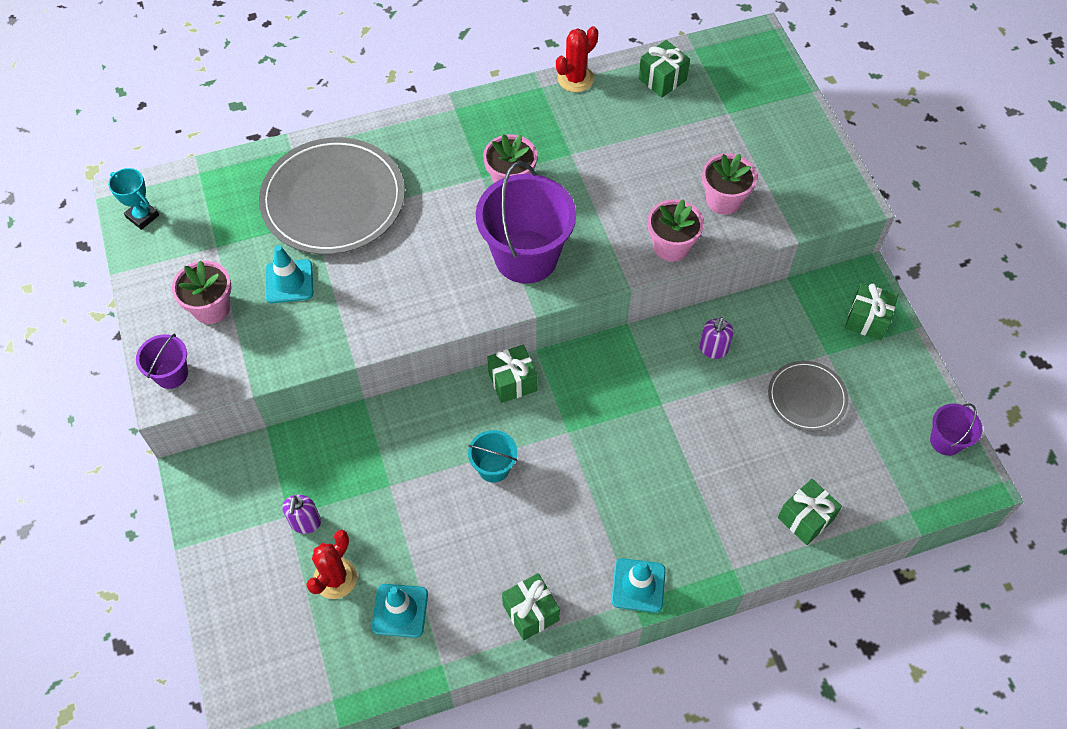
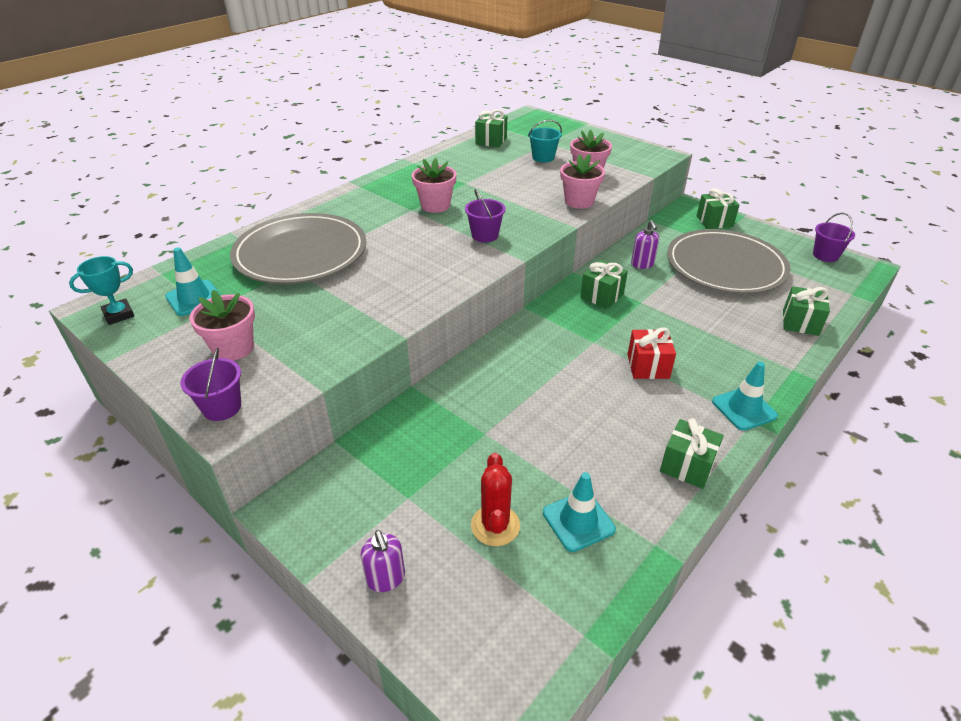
camera: 30 degrees left, 20 degrees down
(142, 216) = (119, 315): turquoise trophy -> turquoise trophy turned 45 degrees counterclockwise
(289, 281) = (298, 308): turquoise traffic cone -> turquoise traffic cone (194, 298)
(305, 523) = (429, 495): purple soap dispenser -> purple soap dispenser (386, 578)
(493, 467) = (560, 385): turquoise bucket -> turquoise bucket (543, 158)
(512, 381) = (523, 330): green gift -> green gift (602, 296)
(526, 256) = (485, 235): purple bucket -> purple bucket, size x0.49
(575, 79) = (434, 154): red cactus -> none
(593, 489) = (648, 366): none -> red gift
(807, 397) = (725, 265): grey plate -> grey plate, size x1.88

